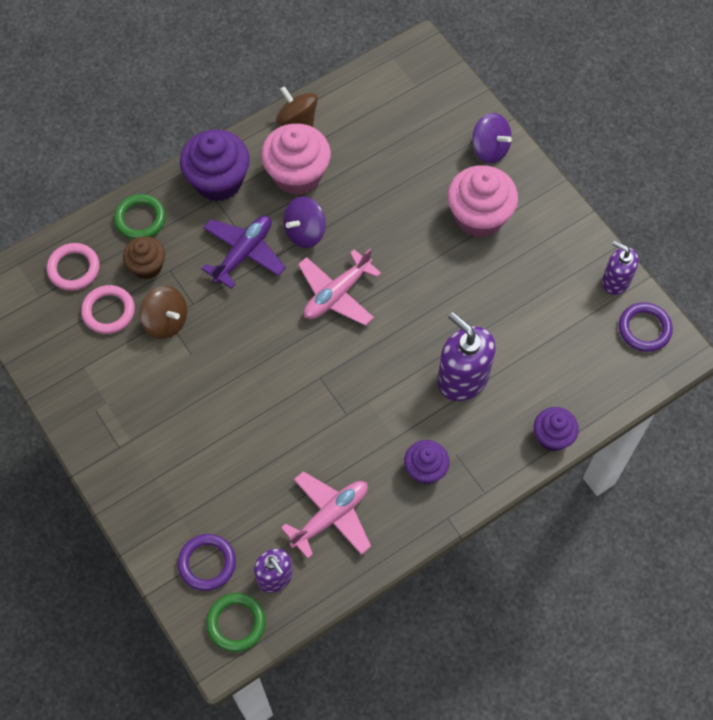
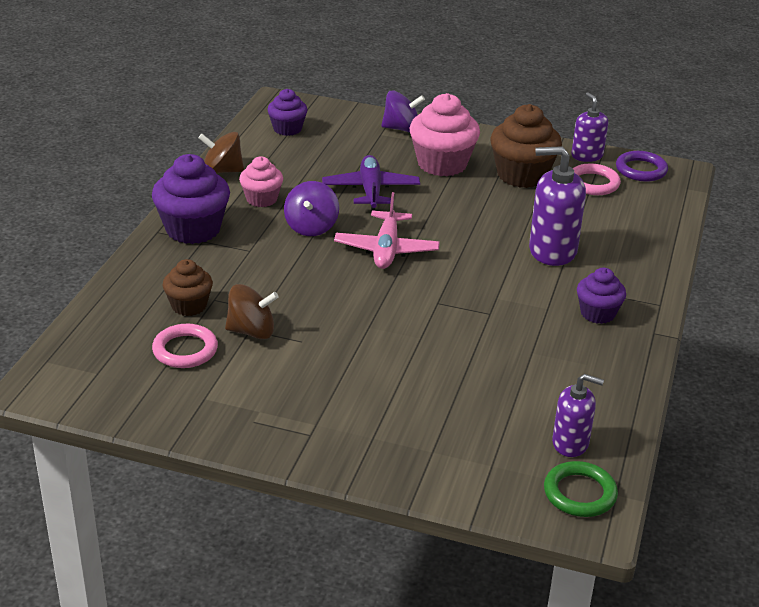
camera: 40 degrees left, 30 degrees down
(74, 269) = (113, 338): pink ring -> pink ring (593, 183)
(140, 219) = (145, 280): green ring -> none
(207, 563) = (499, 468): purple ring -> none
(244, 253) = (272, 260): purple plane -> purple plane (371, 191)
(297, 175) = (261, 199): pink cupcake -> pink cupcake, size x0.59
(330, 517) = (563, 380): pink plane -> none
(532, 272) = (522, 175): none -> brown cupcake
(552, 436) = (662, 250): purple cupcake -> purple cupcake (287, 129)
(615, 281) = (587, 156): purple soap dispenser -> purple soap dispenser turned 75 degrees clockwise

